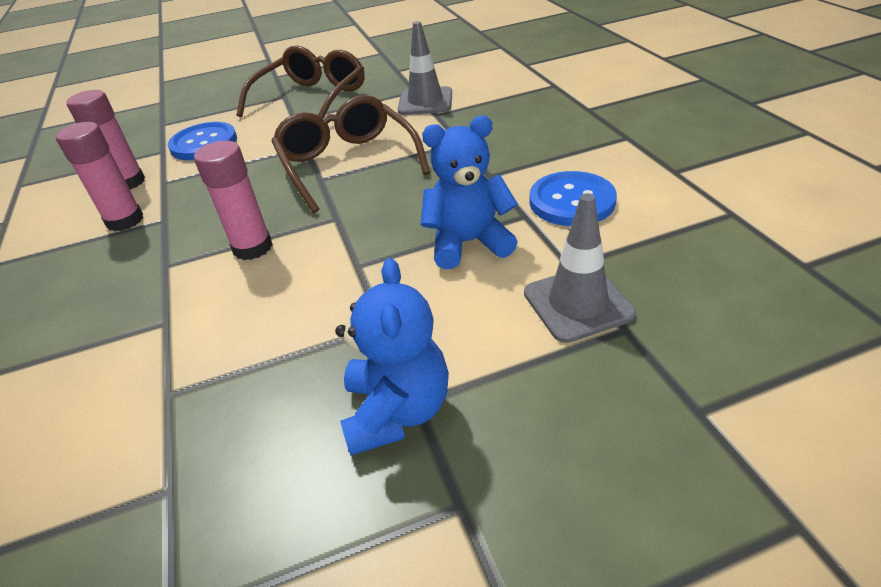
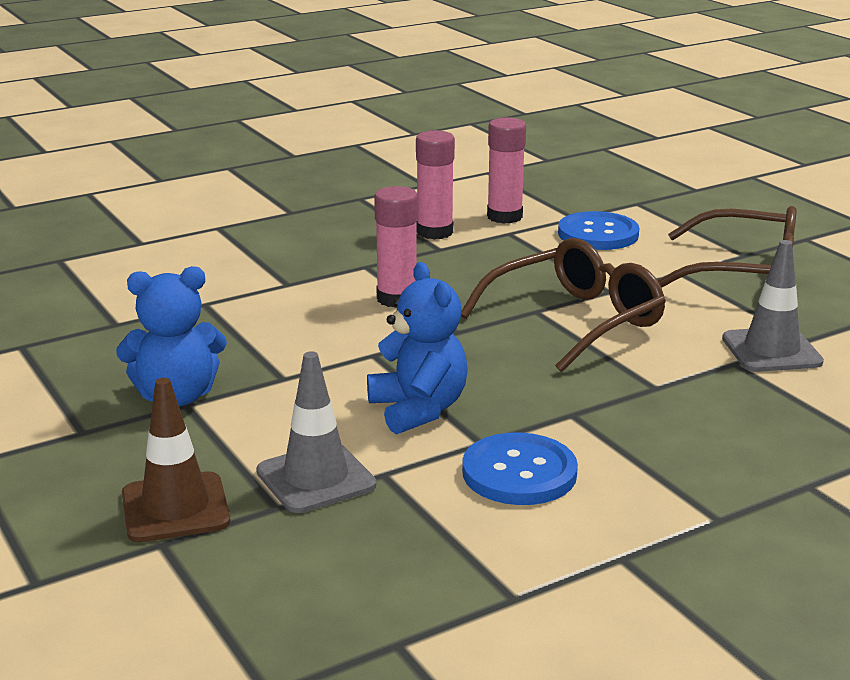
camera: 75 degrees right, 15 degrees down
(633, 402) = (175, 508): none -> brown traffic cone

